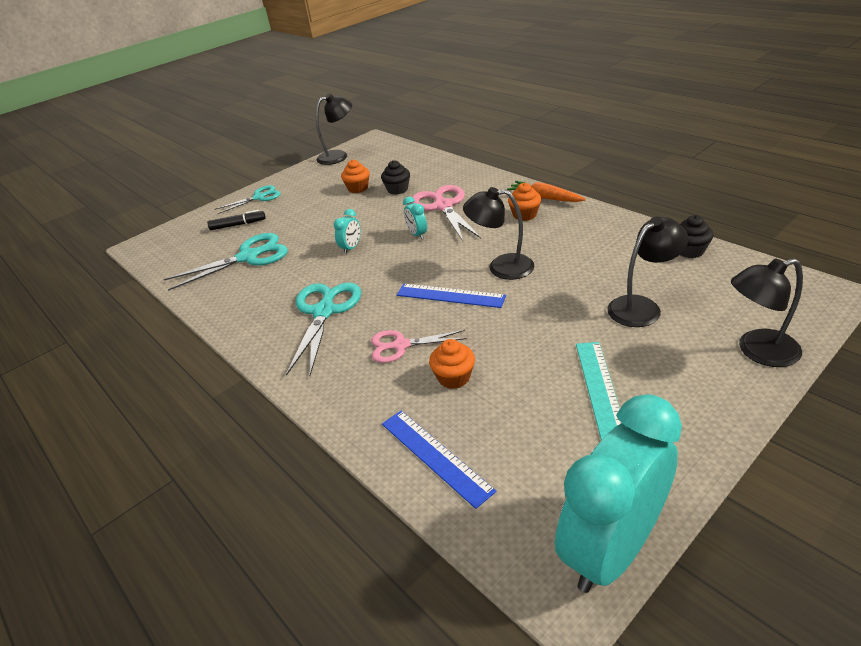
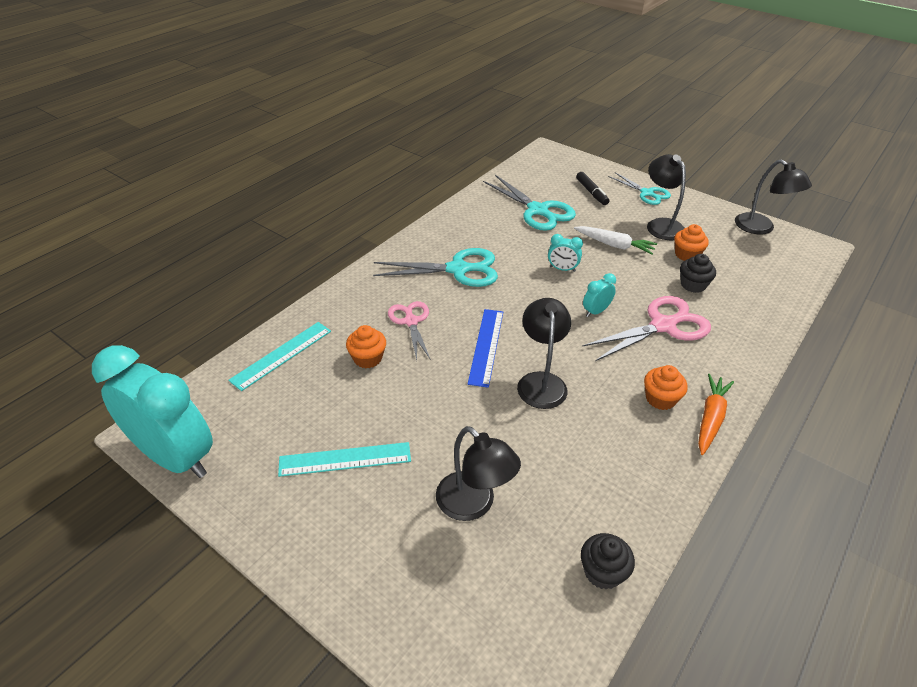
camera: 75 degrees right, 5 degrees up
(328, 219) = (614, 245): none -> white carrot
(435, 456) = (282, 355): blue ruler -> turquoise ruler
(757, 351) = (392, 610): black lamp -> black lamp (661, 225)

